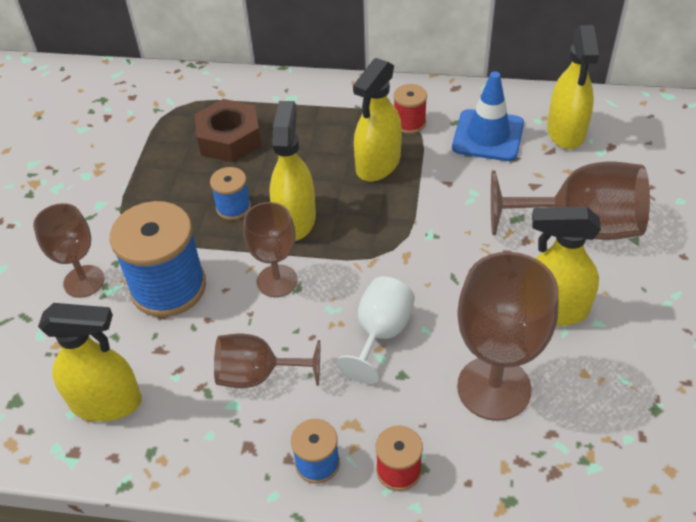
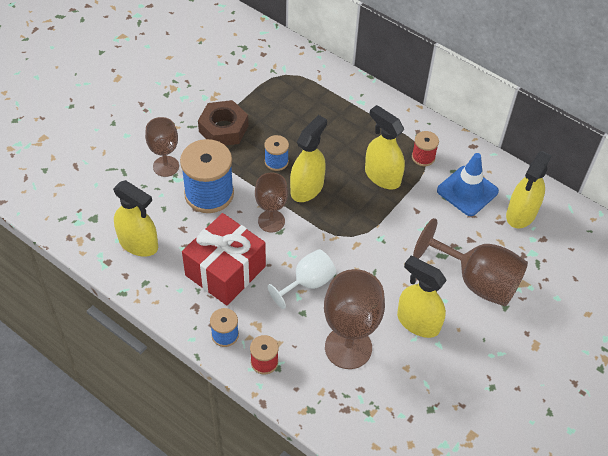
camera: 25 degrees right, 5 degrees up
(229, 139) = (303, 113): brown nut -> brown nut (223, 129)
(258, 375) = (225, 271): brown goblet -> red gift
(378, 164) = (382, 176): yellow spray bottle -> yellow spray bottle turned 75 degrees clockwise

